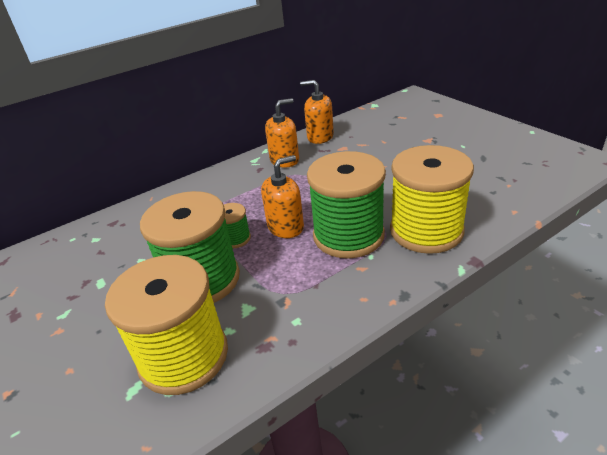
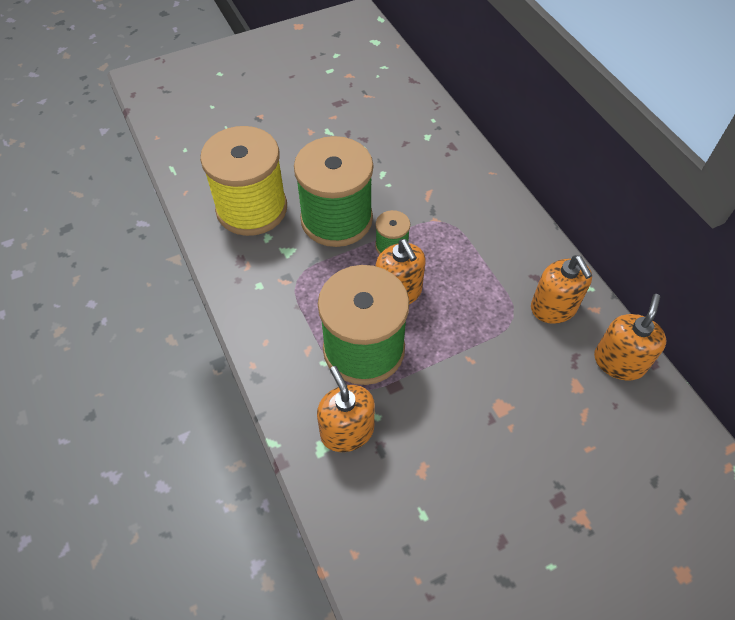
camera: 95 degrees right, 20 degrees up
(426, 231) = (347, 431): yellow spool -> orange soap dispenser

